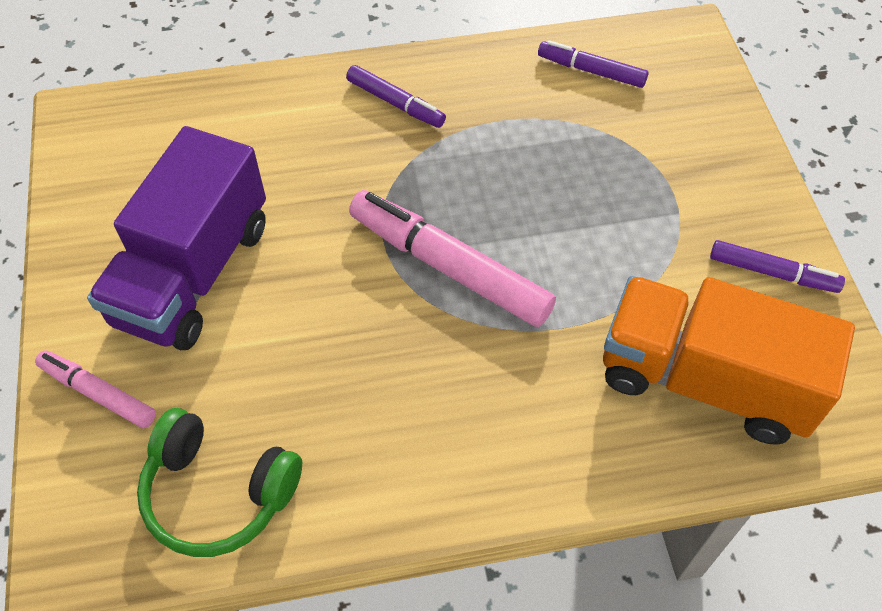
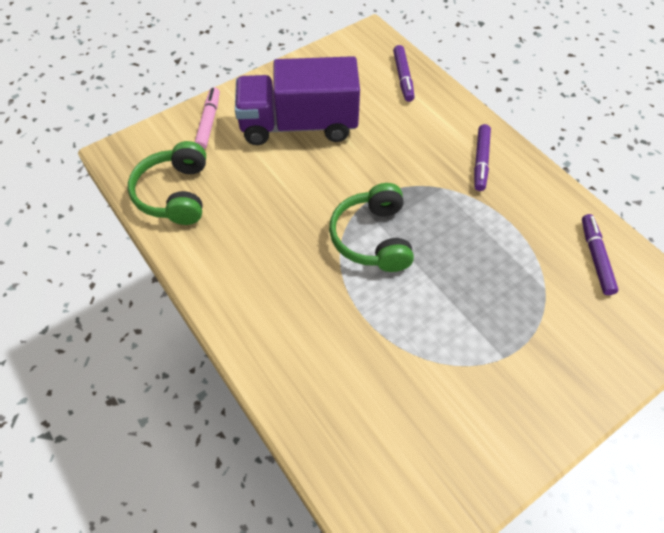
camera: 65 degrees right, 0 degrees up
(449, 267) = (372, 238): pink marker -> green headphones
(704, 380) = (368, 418): orange truck -> none
(772, 273) = (489, 440): purple marker -> purple marker (403, 77)

